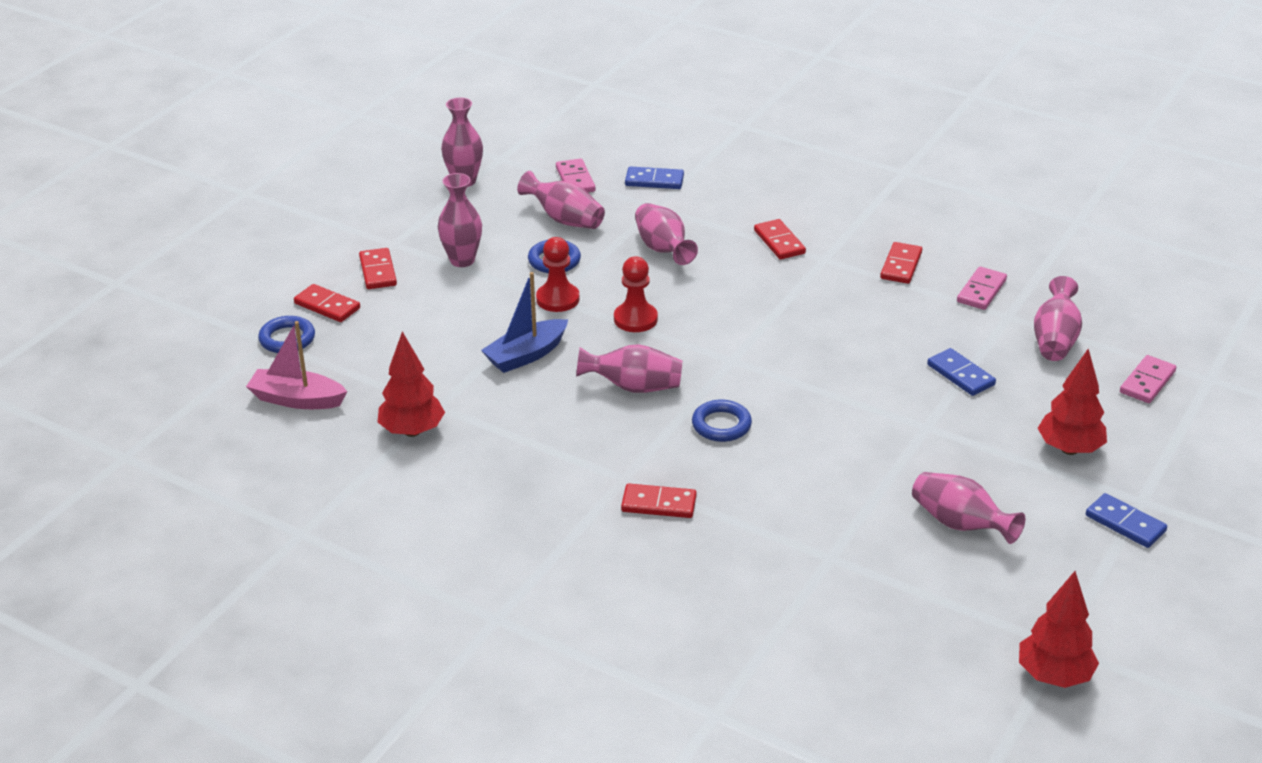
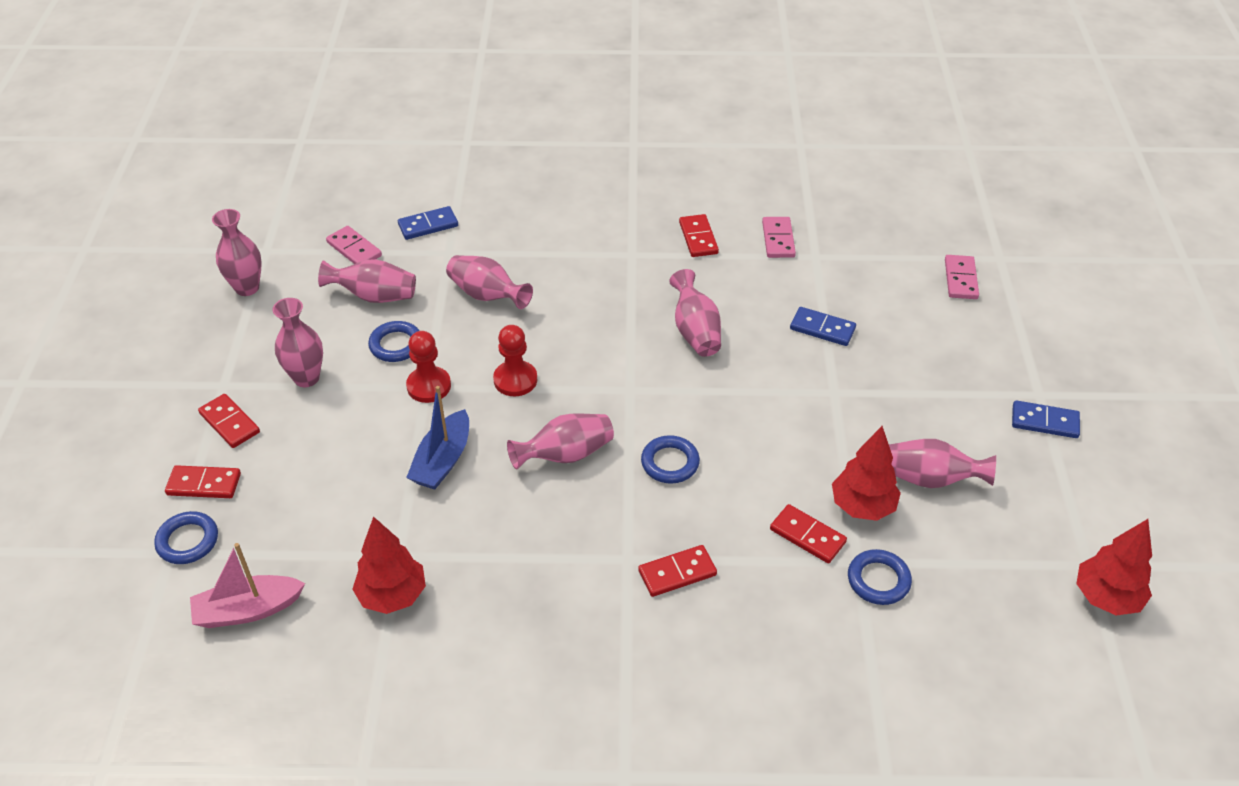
camera: 30 degrees left, 10 degrees up
(779, 242) = (582, 251): red domino -> red domino (807, 536)
(838, 578) = (878, 580): none -> blue ring
(1055, 340) = (866, 265): pink vase -> pink vase (695, 331)
(1069, 449) = (954, 367): red tree -> red tree (862, 507)

